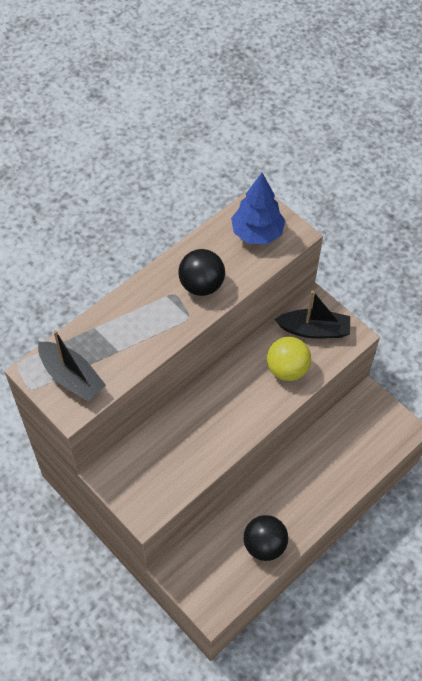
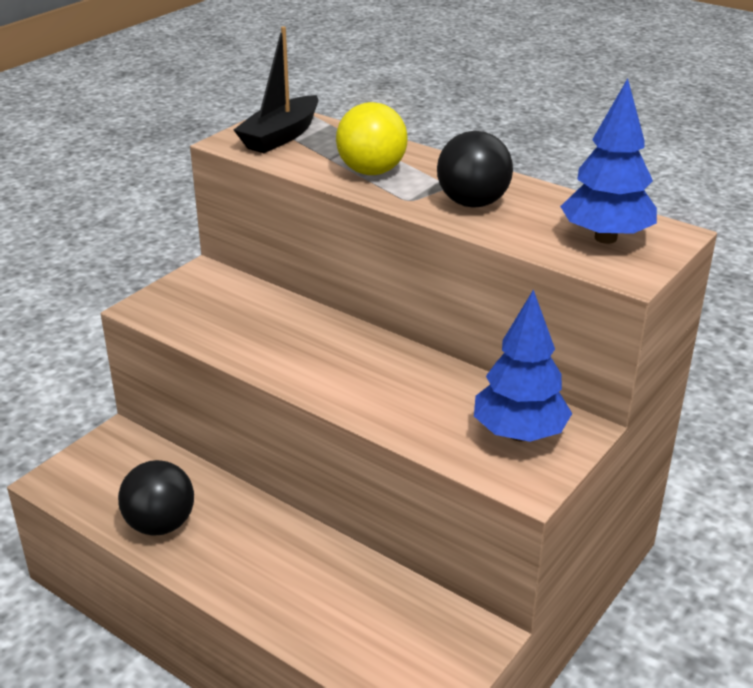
camera: 80 degrees right, 25 degrees down
(287, 369) = (424, 410): yellow ball -> yellow ball (371, 171)
(314, 330) = (519, 434): black boat -> blue tree

